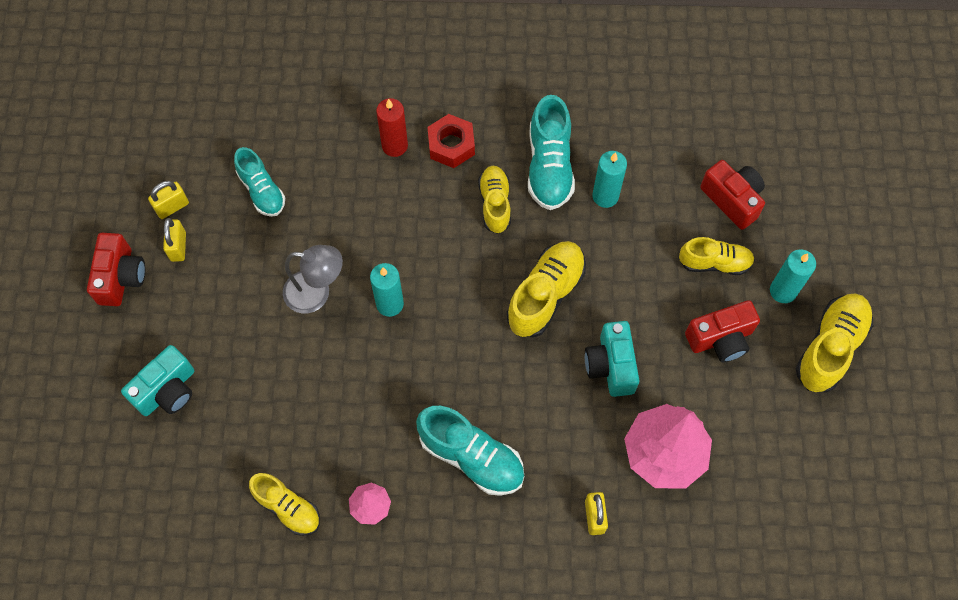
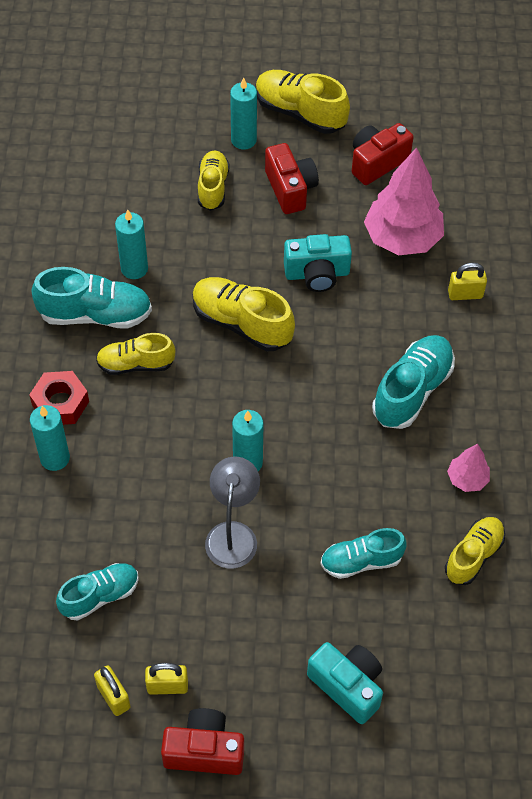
camera: 90 degrees left, 10 degrees down
(286, 404) = (361, 561): none -> turquoise shoe
(395, 145) = (55, 458): red candle -> turquoise candle
(732, 200) = (146, 169): red camera -> red camera (377, 163)

